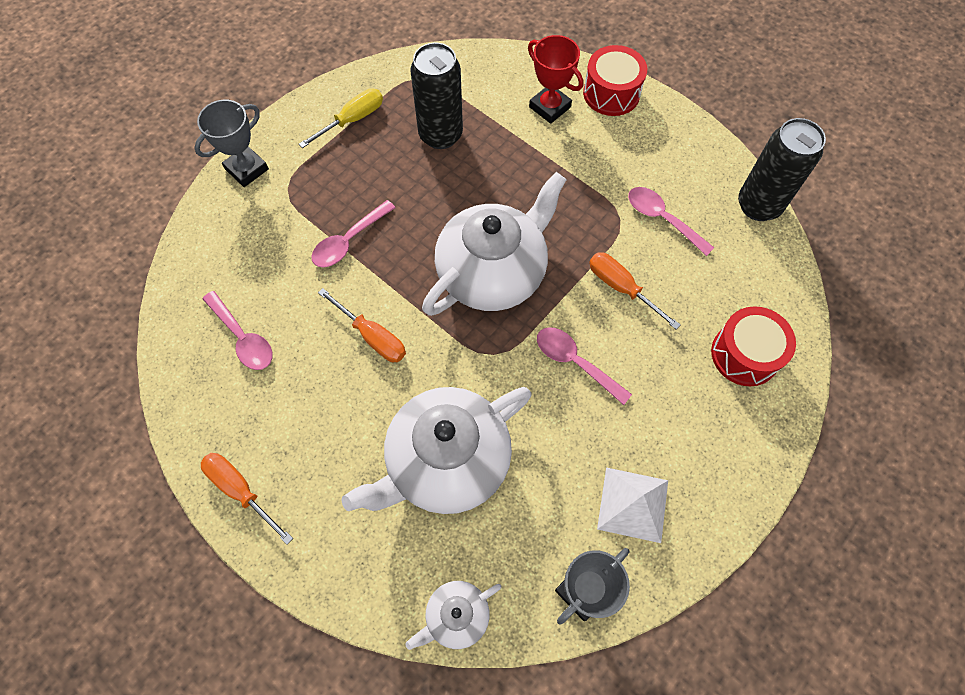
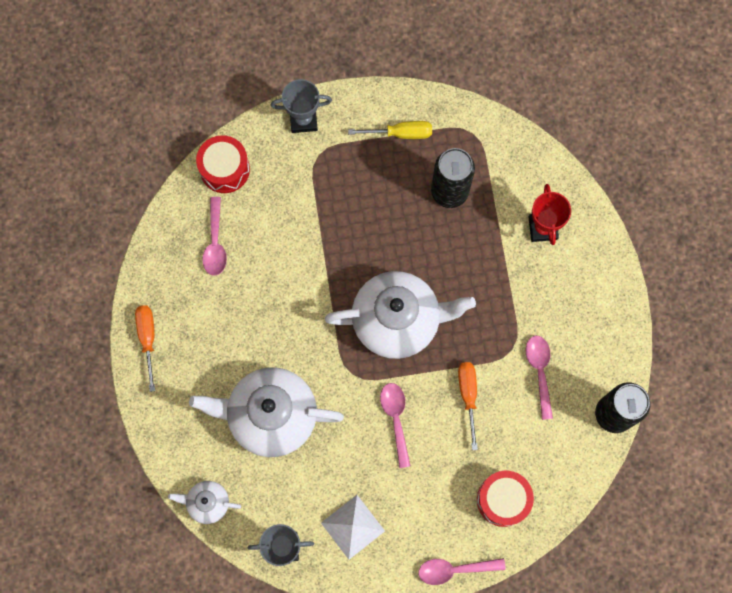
camera: 40 degrees right, 10 degrees up
(349, 241) = (327, 226): pink spoon -> pink spoon (454, 569)
(372, 336) = (290, 304): orange screwdriver -> none
(611, 93) = (596, 251): red drum -> red drum (225, 169)

